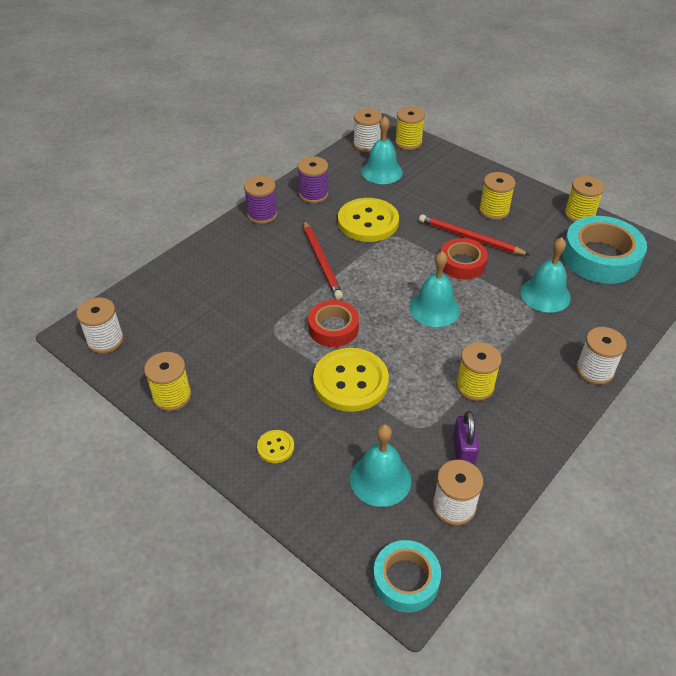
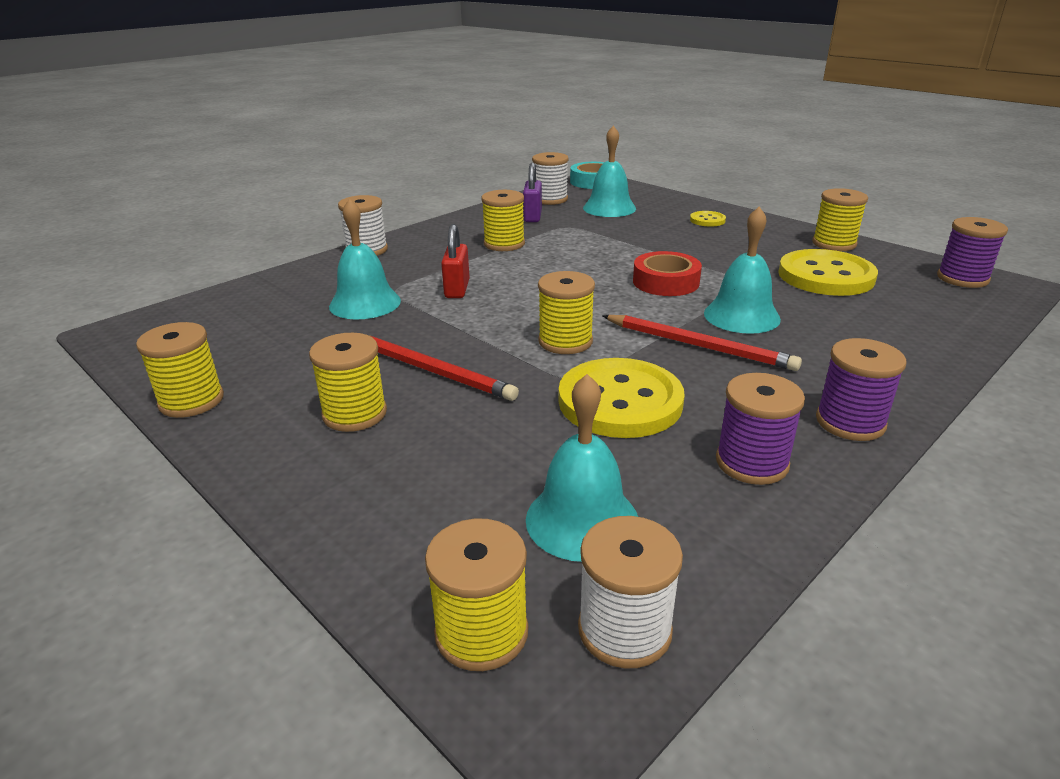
camera: 175 degrees left, 15 degrees down
(105, 340) = (962, 278): white spool -> purple spool
(321, 261) = (699, 346): red pencil -> red pencil turned 135 degrees clockwise
(350, 381) = (639, 248): yellow button -> yellow button (826, 276)
(400, 262) = (565, 341): none -> yellow spool
(434, 308) = (528, 294): turquoise bell -> turquoise bell (741, 316)
(462, 263) = (464, 337): red tape -> none
(488, 314) = (457, 289): none -> red padlock
(600, 257) = (236, 339): turquoise tape -> none

